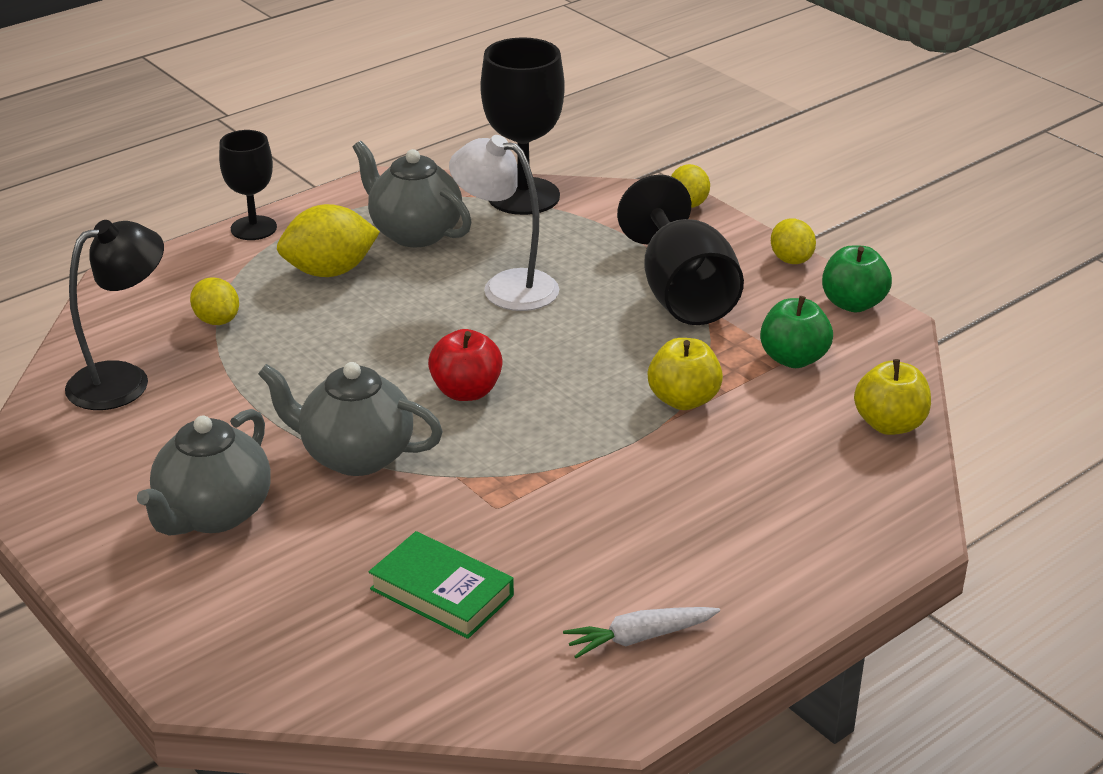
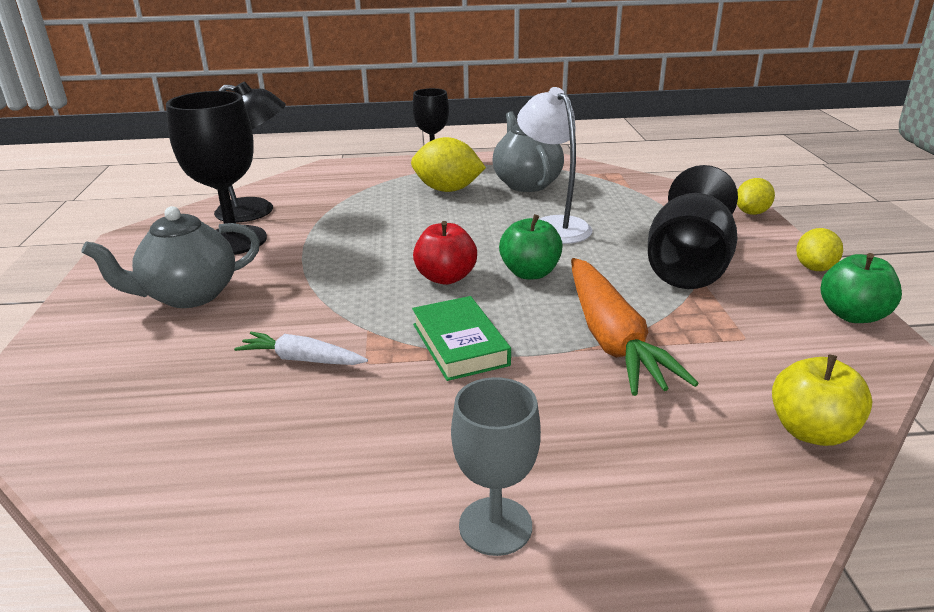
camera: 35 degrees right, 5 degrees down
(217, 320) = (349, 196): yellow lemon -> none
(355, 456) = (320, 292): grey teapot -> none
(441, 592) = (243, 409): green book -> green book (459, 344)
(523, 196) = (625, 182): black goblet -> black goblet (233, 241)
(640, 638) = (339, 532): white carrot -> white carrot (302, 359)
(683, 400) = (611, 338): yellow apple -> orange carrot
(741, 584) = (495, 526): none -> grey goblet
(793, 359) = (750, 340): green apple -> green apple (530, 273)

